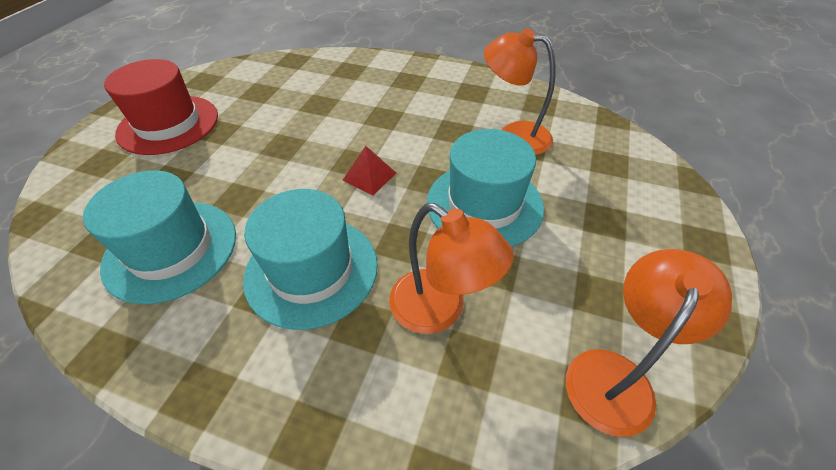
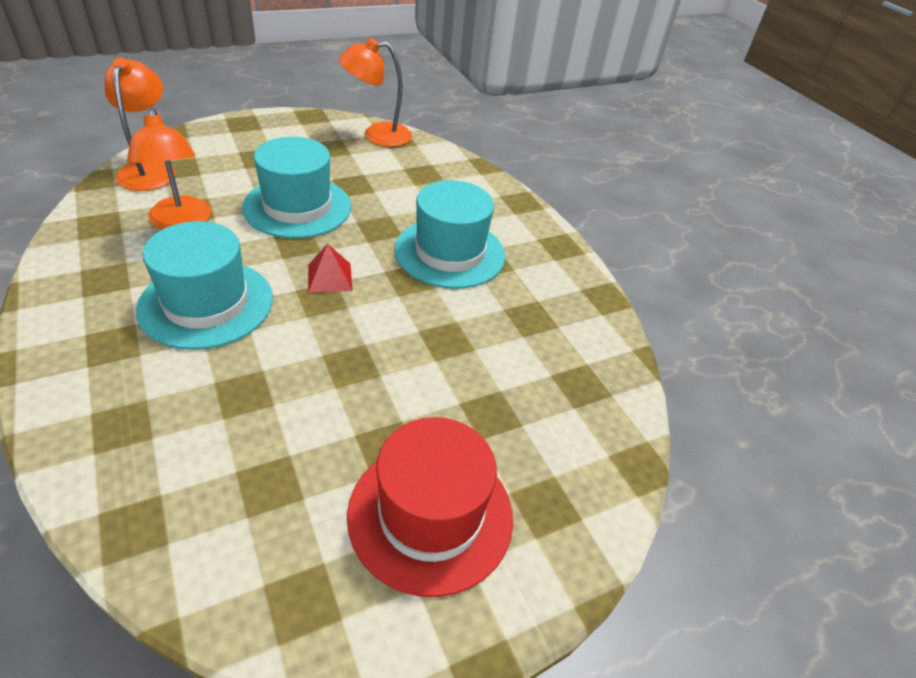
camera: 140 degrees left, 5 degrees down
(171, 249) = (529, 333): turquoise hat -> turquoise hat (206, 303)
(440, 310) = (409, 192): orange lamp -> orange lamp (149, 170)

